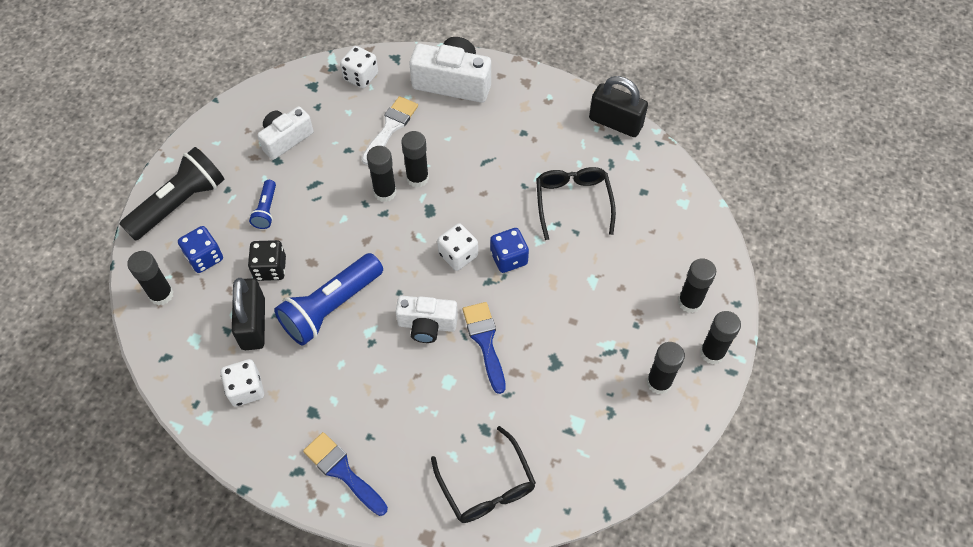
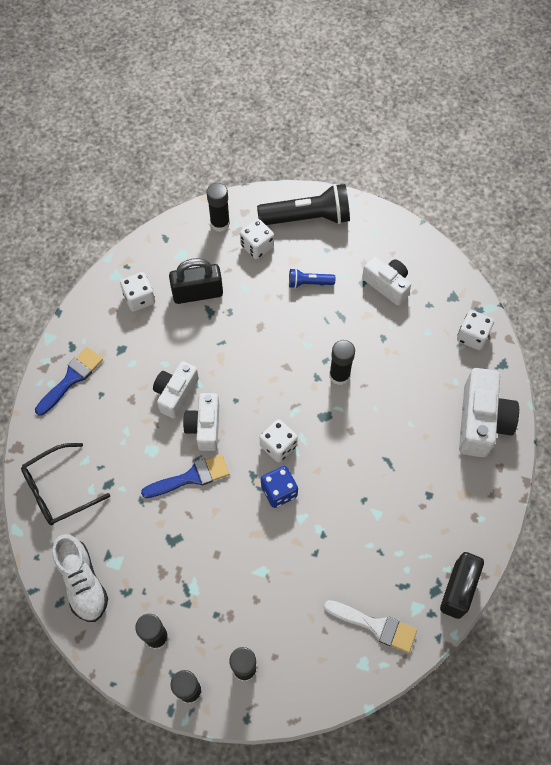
camera: 85 degrees right, 5 degrees up
(179, 204) = (307, 217): black flashlight -> black flashlight turned 45 degrees counterclockwise
(204, 257) = (257, 246): blue dice -> white dice
(270, 268) = (251, 296): black dice -> none
(331, 307) = (217, 348): blue flashlight -> none
(381, 353) = (176, 393): none -> white camera
(391, 127) = (415, 371): white brush -> white brush (375, 626)
(417, 178) = (359, 401): black glue stick -> none
(573, 203) = (349, 549): black glasses -> none
(598, 458) = (83, 582): none -> white shoe

